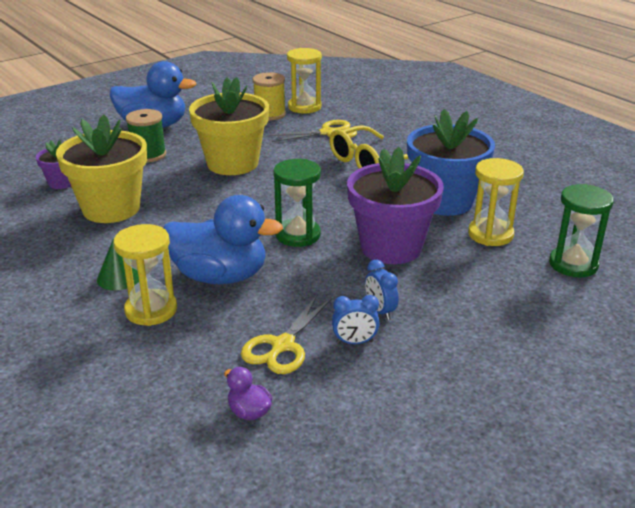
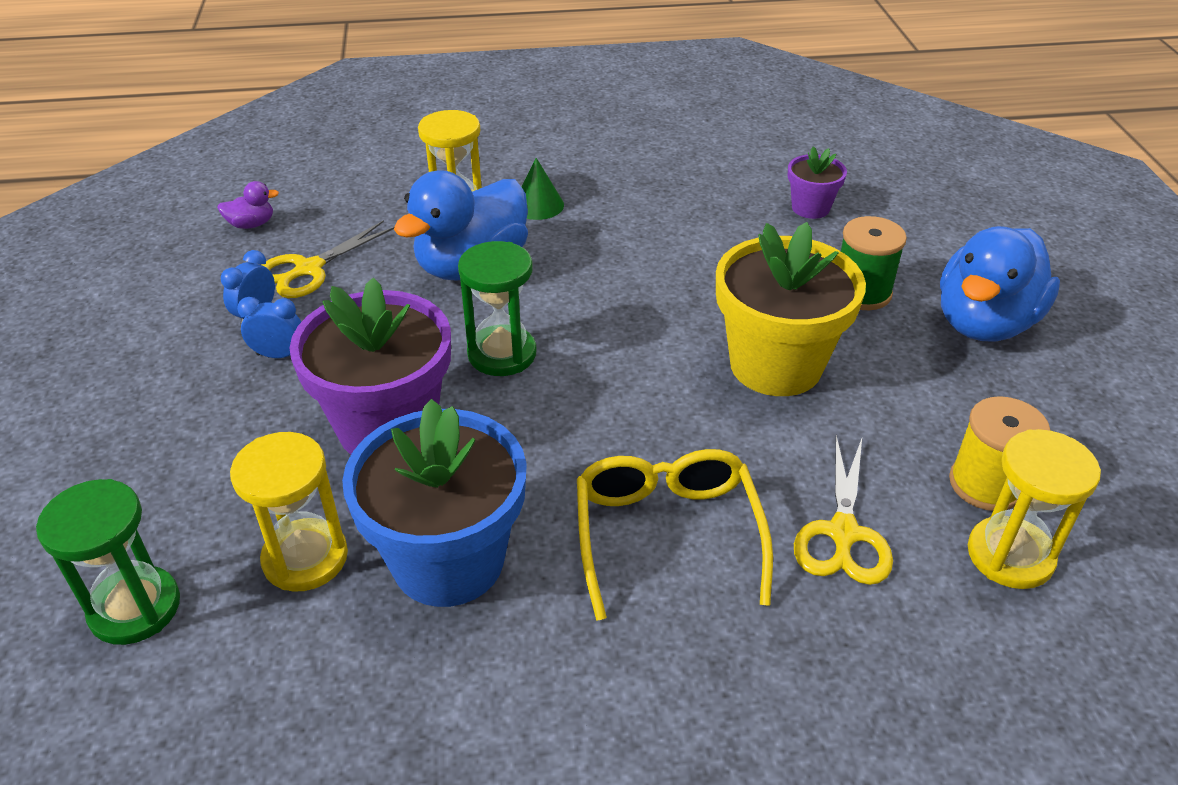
camera: 120 degrees right, 10 degrees up
(111, 208) = (705, 229): yellow flower pot -> none
(282, 345) = (309, 269): yellow scissors -> yellow scissors turned 105 degrees counterclockwise

